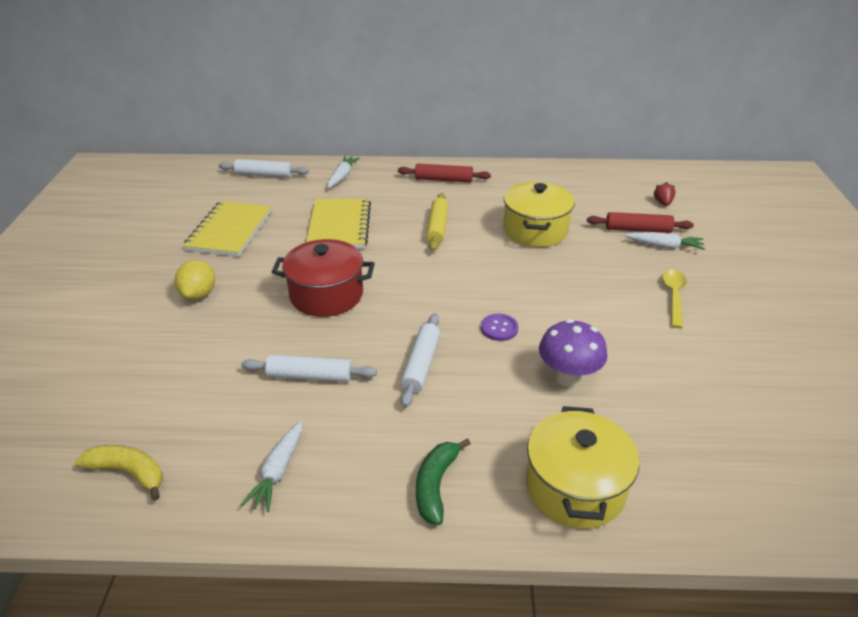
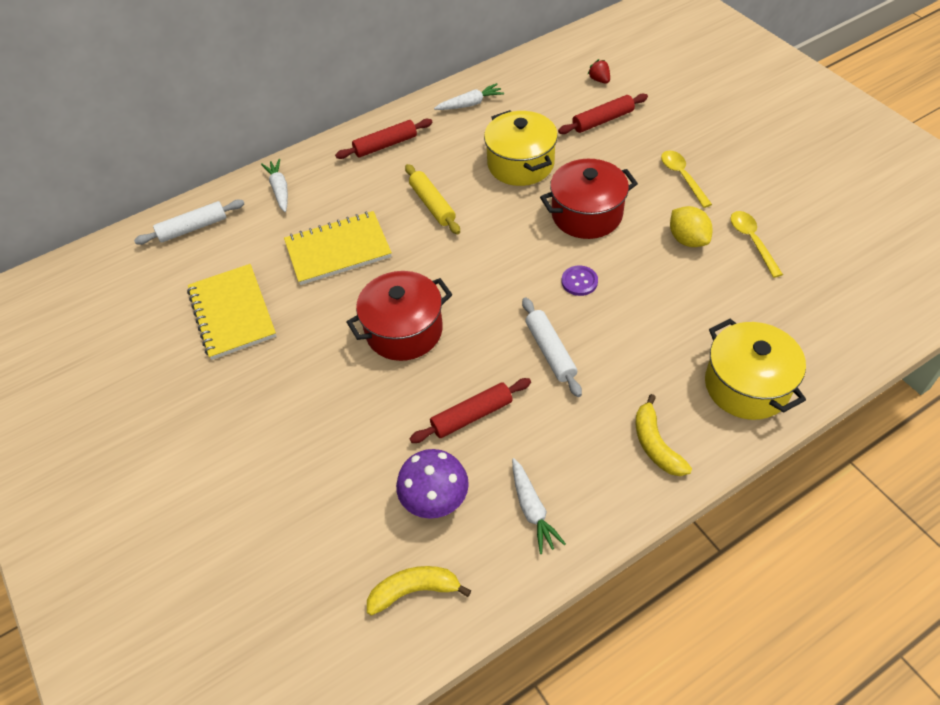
camera: 30 degrees left, 15 degrees up
(199, 294) = (282, 398): yellow lemon -> yellow lemon (687, 239)
(310, 376) = (472, 415): white rolling pin -> red rolling pin
(339, 226) = (338, 250): yellow notebook -> yellow notebook turned 75 degrees counterclockwise
(436, 485) = (656, 444): green banana -> yellow banana
(555, 285) = (586, 214): none -> red pot
(568, 378) = (668, 297): purple mushroom -> purple mushroom (435, 502)
(664, 246) = (637, 128): white carrot -> white carrot (470, 104)
(698, 374) = (752, 241): none -> yellow spoon

